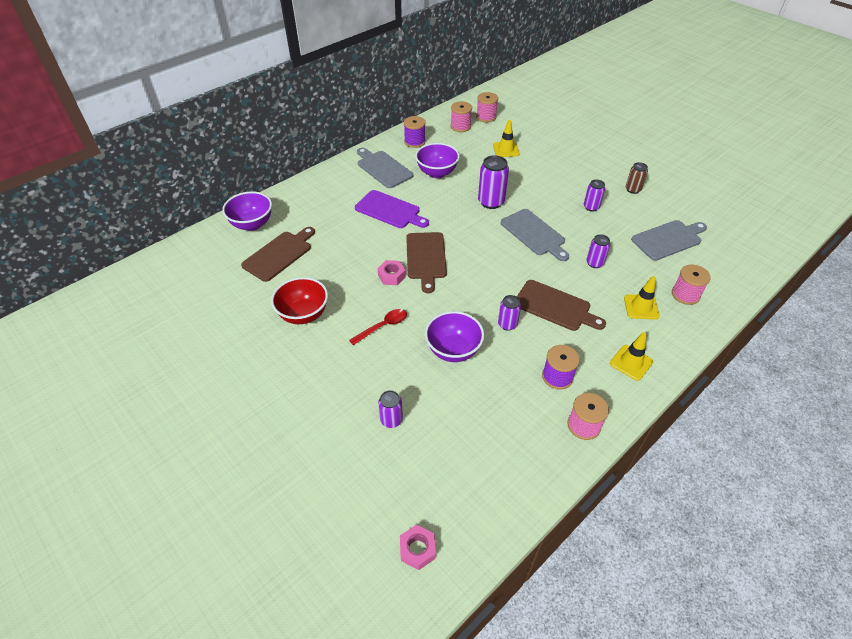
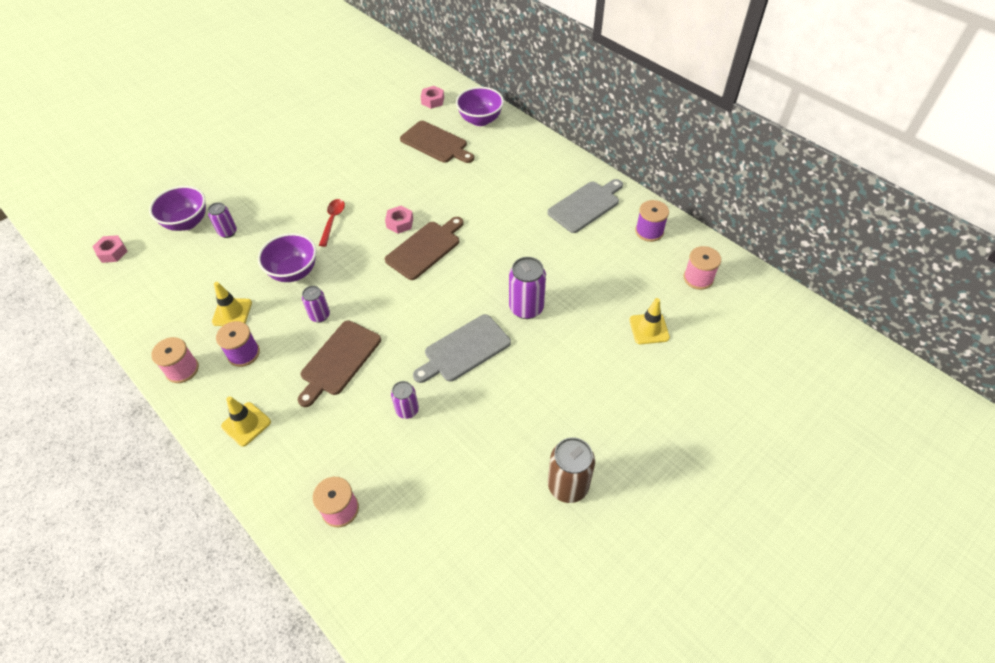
camera: 90 degrees right, 5 degrees up
(206, 258) = (432, 101): none -> pink nut
(303, 314) = (355, 168): red bowl -> none
(383, 326) = (332, 220): red spoon -> red spoon turned 135 degrees counterclockwise
(390, 210) = (505, 216): purple cutting board -> none
(426, 258) = (425, 248): brown cutting board -> brown cutting board turned 135 degrees clockwise
(437, 173) = (583, 255): purple bowl -> purple bowl (187, 222)
(486, 117) = (732, 308): pink spool -> none
(591, 207) = (521, 421): purple can -> none
(632, 189) = (568, 486): brown can -> brown can, size x1.65
(641, 307) = (326, 450): yellow traffic cone -> yellow traffic cone (232, 312)
(668, 239) = (450, 513): grey cutting board -> none

